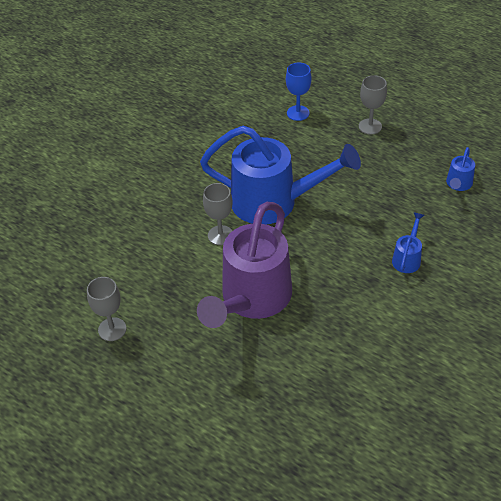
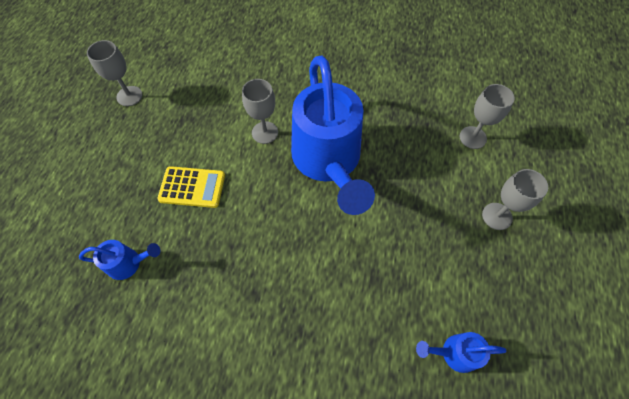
camera: 65 degrees right, 15 degrees up
(252, 299) = (192, 187): purple watering can -> yellow calculator
(298, 113) = (472, 137): blue goblet -> grey goblet
(407, 258) = (301, 324): blue watering can -> blue watering can (129, 263)

